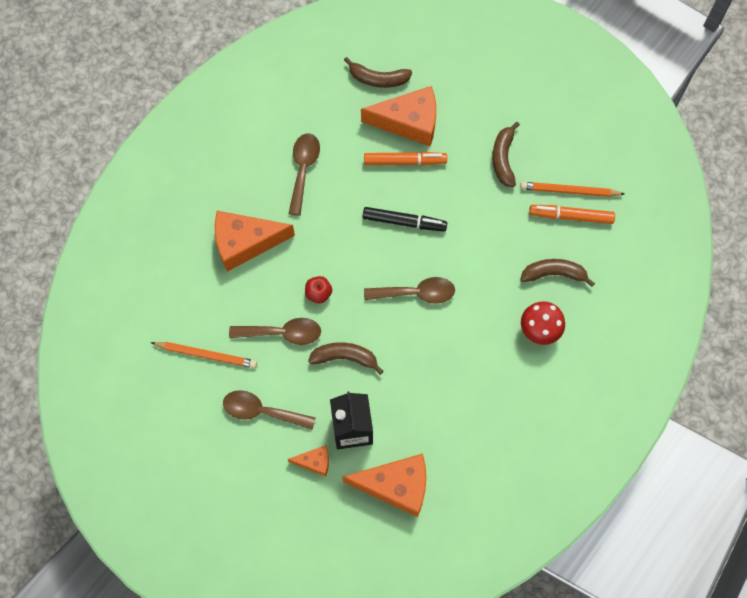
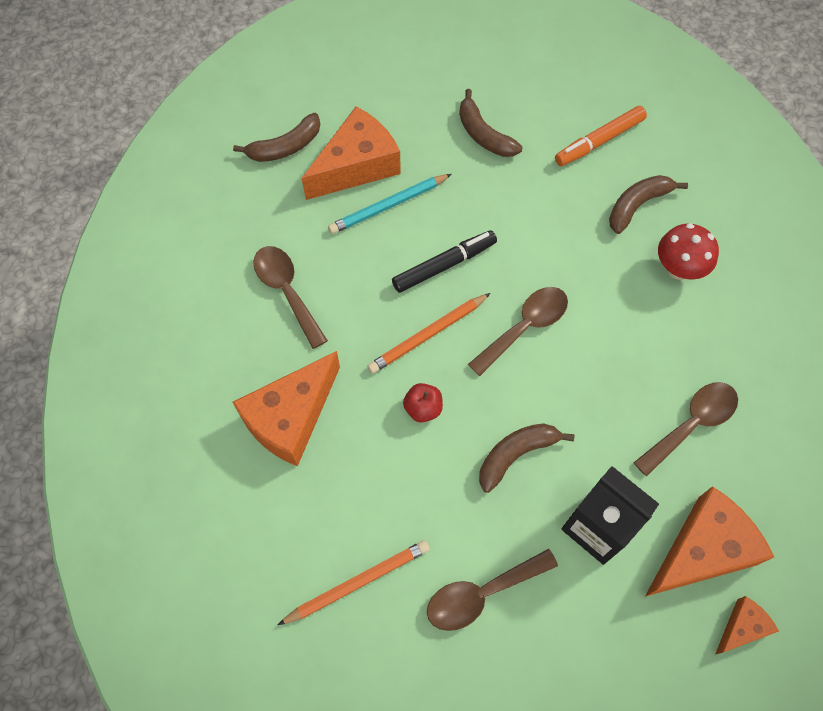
camera: 40 degrees left, 5 degrees down
(282, 333) = (423, 484): brown spoon -> brown spoon (691, 424)
(314, 462) = (593, 601): orange cheese -> orange cheese (741, 627)
(405, 161) = (388, 206): orange marker -> turquoise pencil
(569, 191) = (574, 120): orange pencil -> orange pencil (428, 335)

